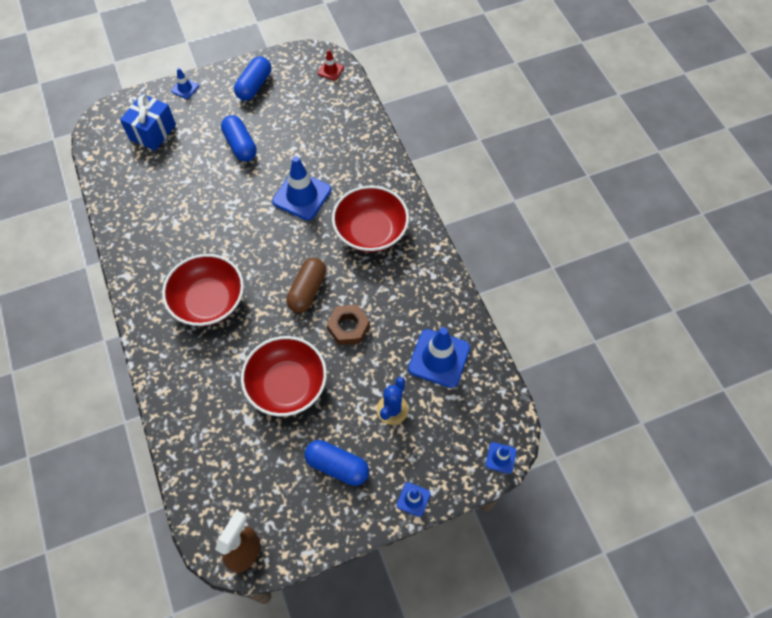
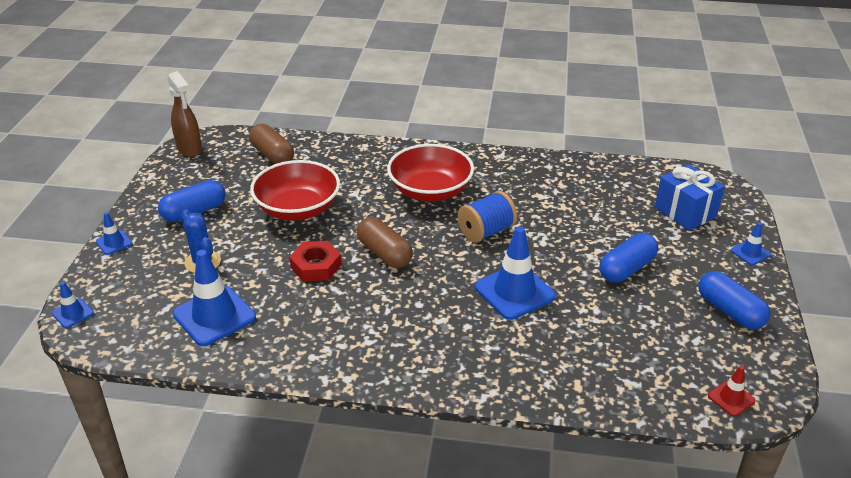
camera: 120 degrees right, 25 degrees down
(216, 463) = (272, 155): none -> brown capsule
(240, 145) = (627, 269): blue capsule -> blue capsule turned 45 degrees counterclockwise
(243, 239) = (486, 232): none -> blue spool
(348, 327) = (316, 266): brown nut -> red nut
(370, 231) = (419, 329): red bowl -> none

